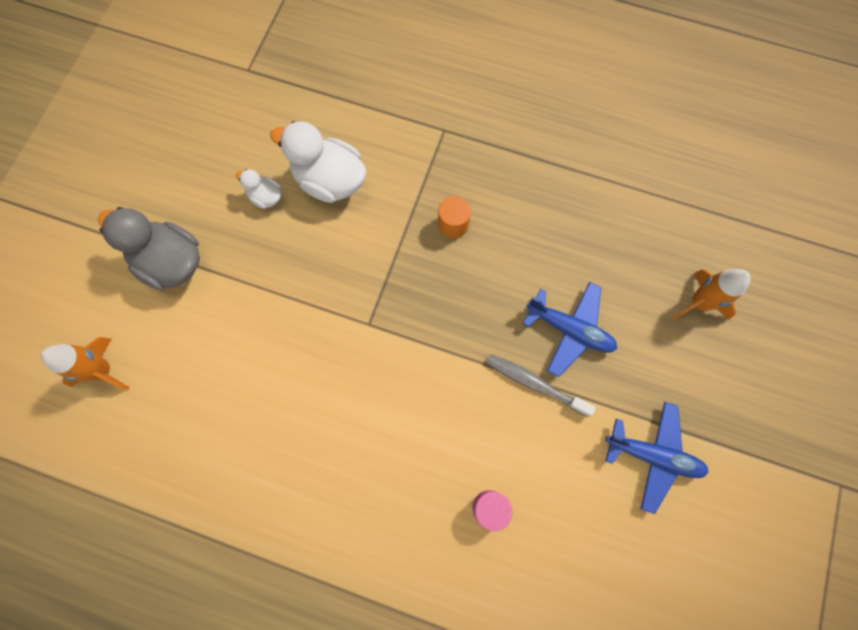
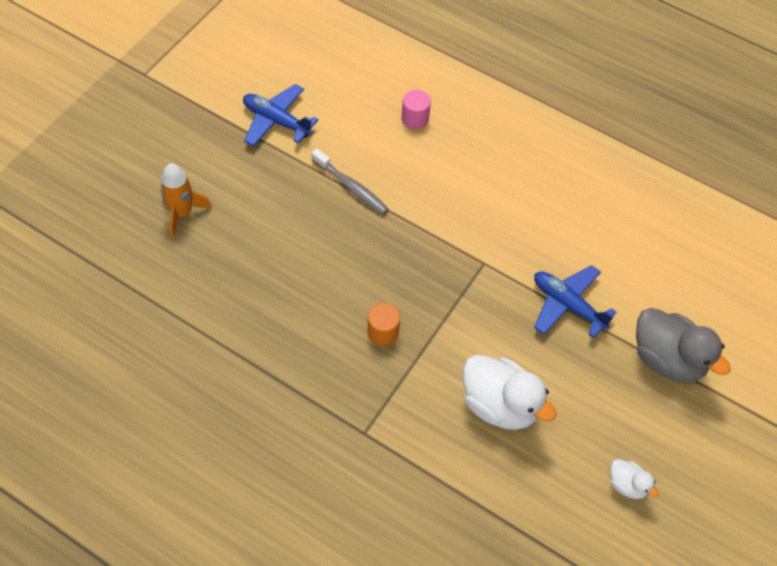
camera: 170 degrees left, 15 degrees down
(103, 370) = (726, 279): orange rocket -> none
(266, 197) = (569, 403): white duck -> white duck (627, 485)
(570, 330) = (305, 218): blue plane -> blue plane (567, 305)

